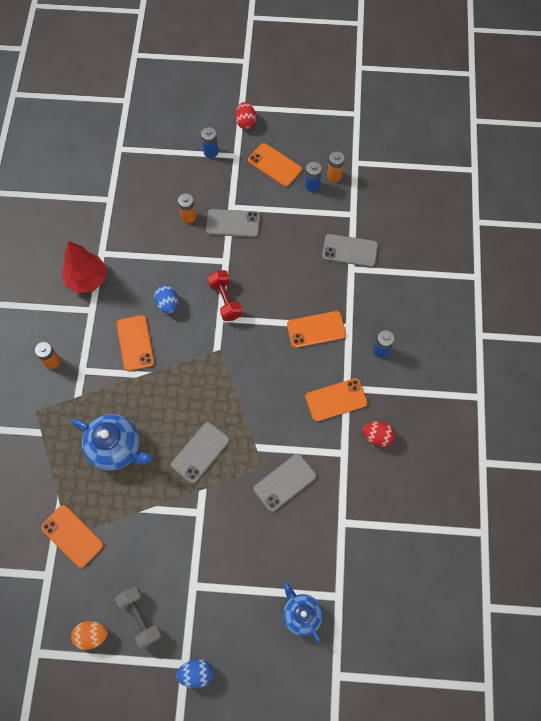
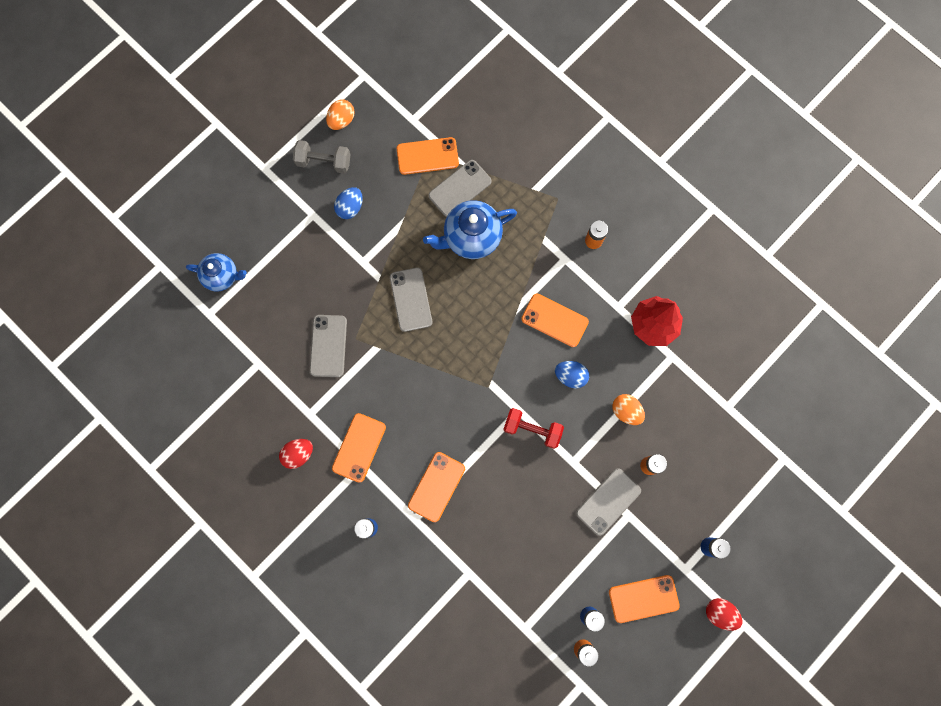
camera: 130 degrees right, 10 degrees up
(163, 254) = (626, 411): none -> orange egg
(196, 673) = (251, 171): blue egg -> blue egg (350, 207)
(349, 250) = (488, 589): grey phone -> grey phone (460, 188)

